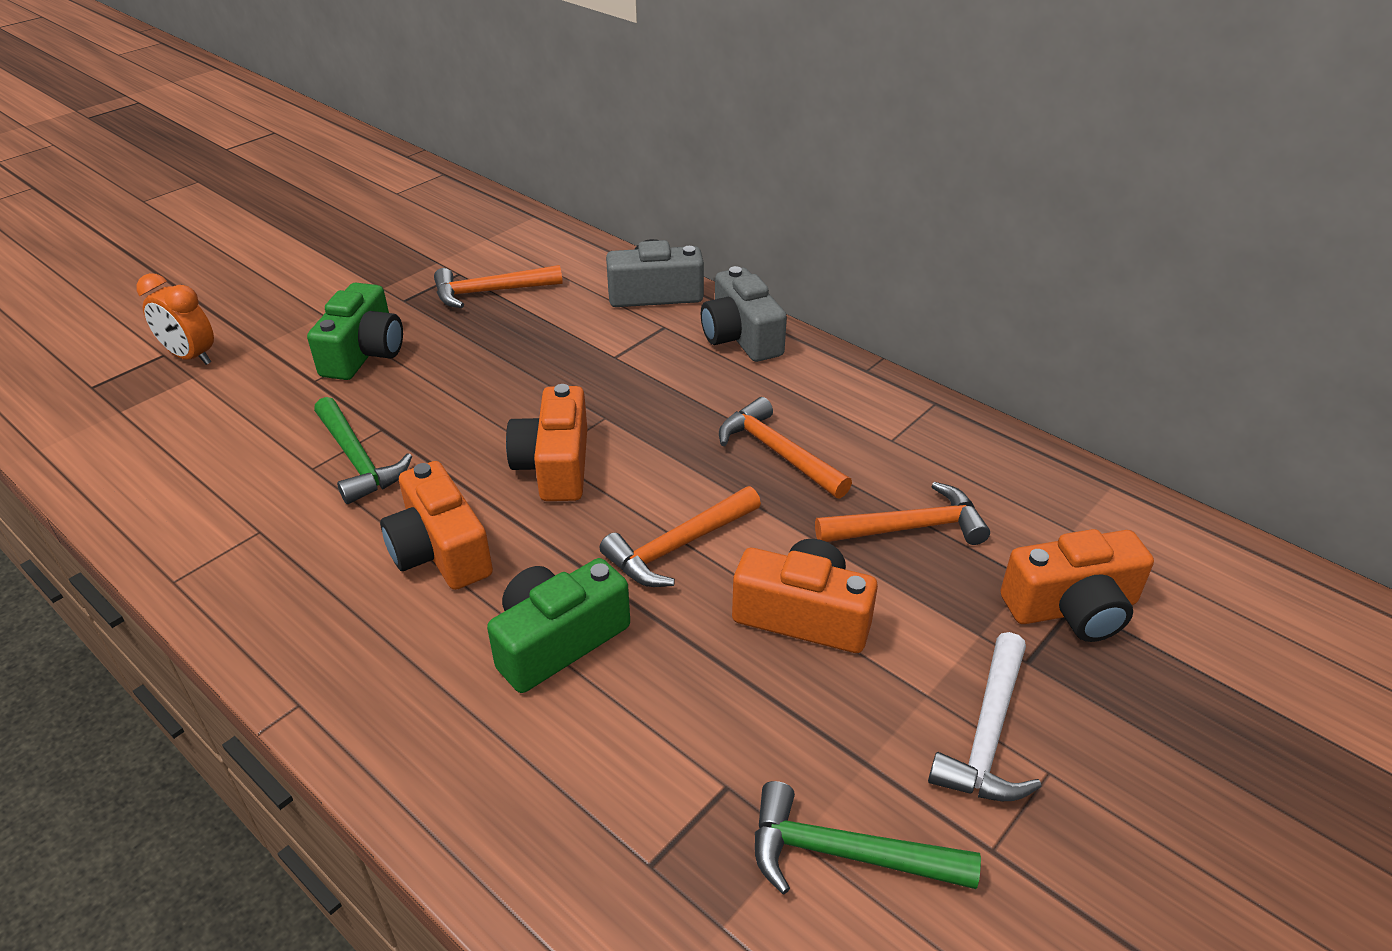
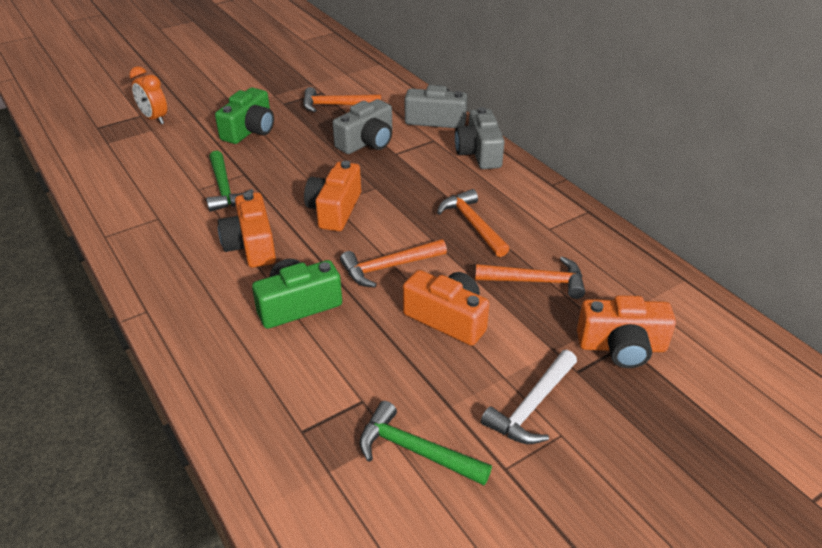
camera: 15 degrees right, 0 degrees up
(563, 345) = (367, 142): none -> grey camera

